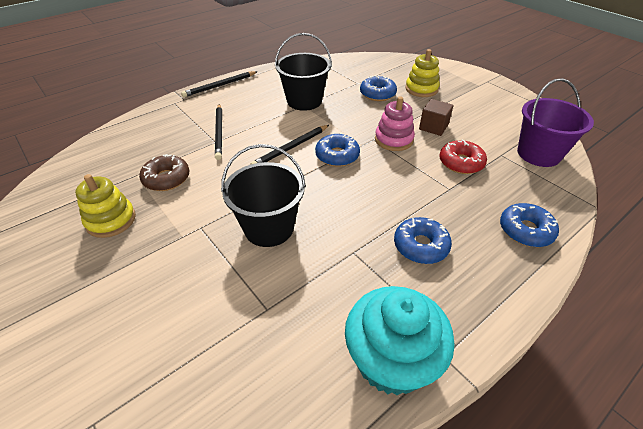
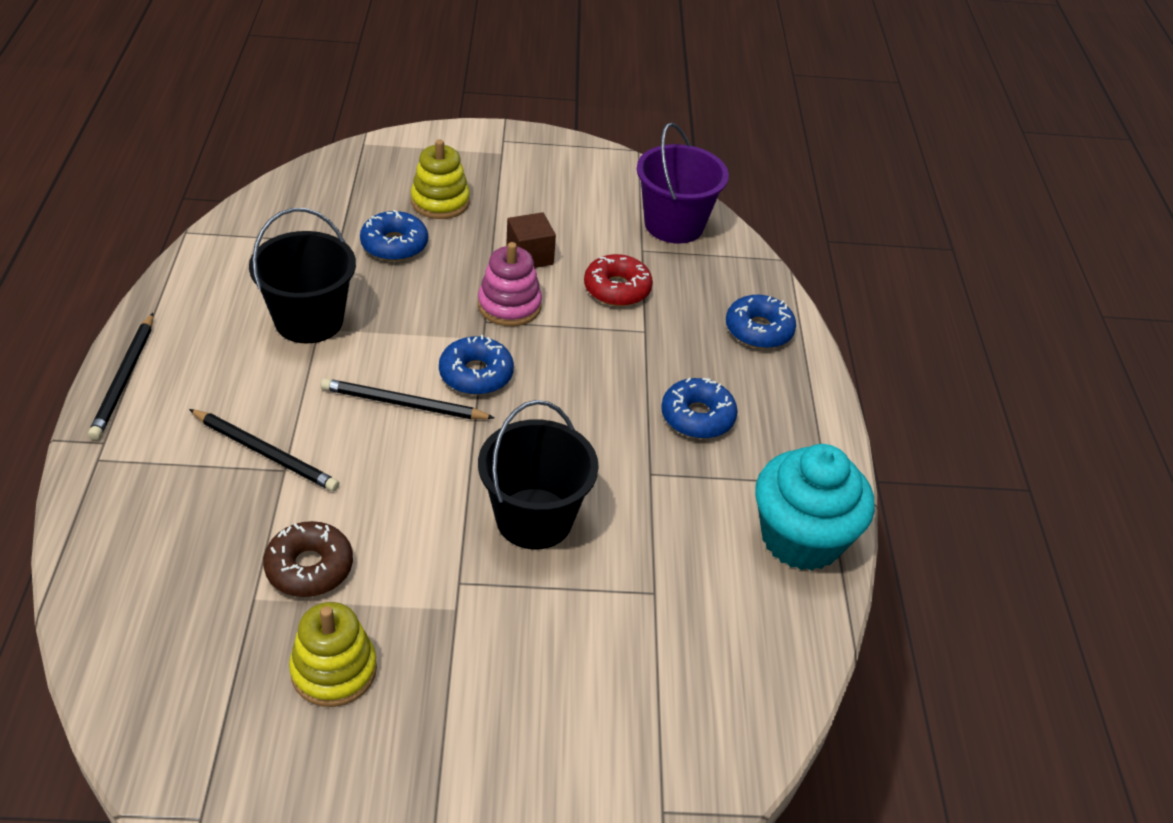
camera: 55 degrees left, 0 degrees up
(291, 148) = (403, 404): black pencil -> black pencil turned 105 degrees clockwise

